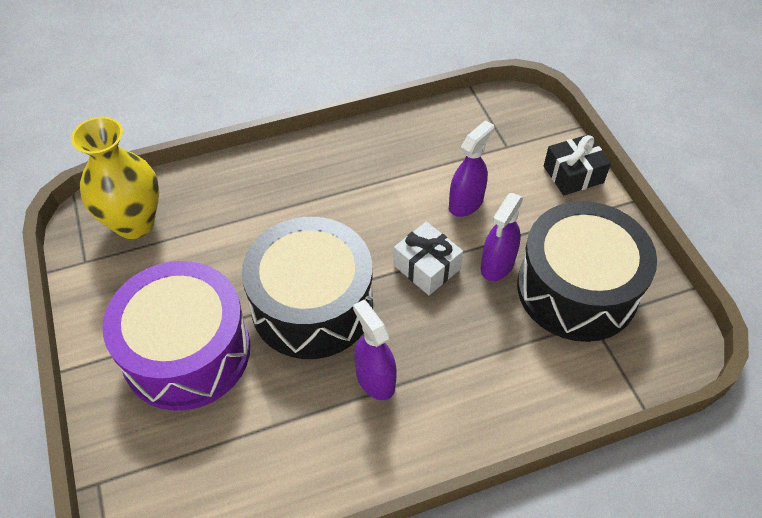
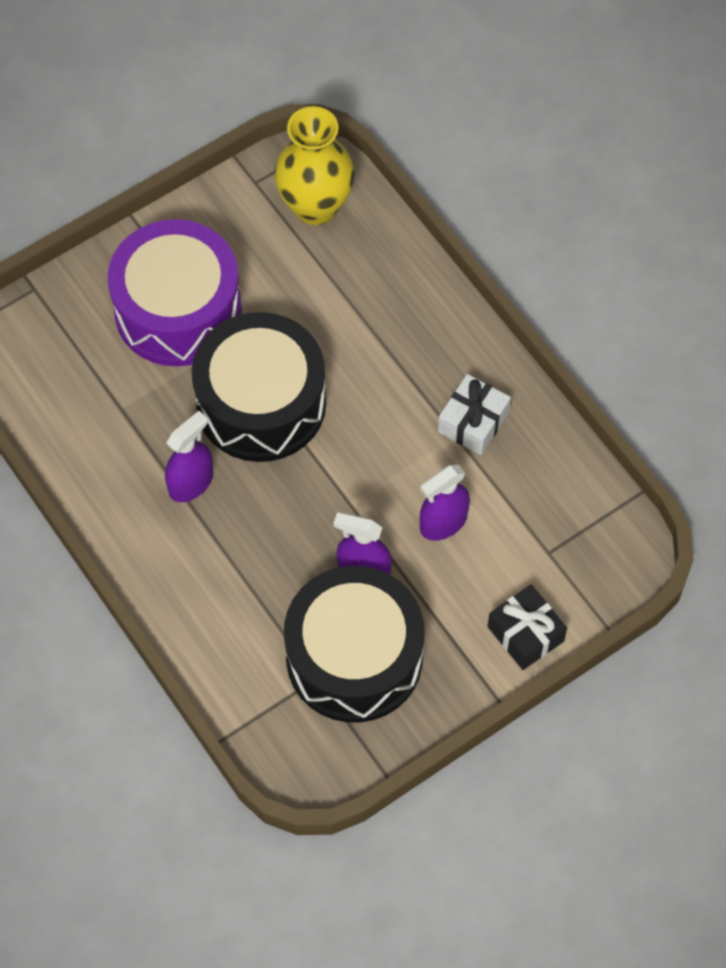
camera: 75 degrees right, 10 degrees up
(426, 267) = (339, 500): white gift -> white gift (473, 422)
(466, 203) = (443, 523): purple spray bottle -> purple spray bottle turned 120 degrees clockwise

